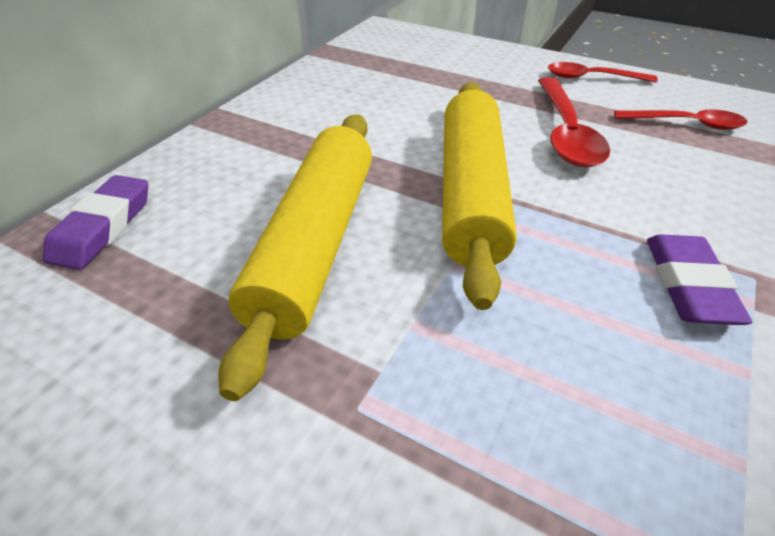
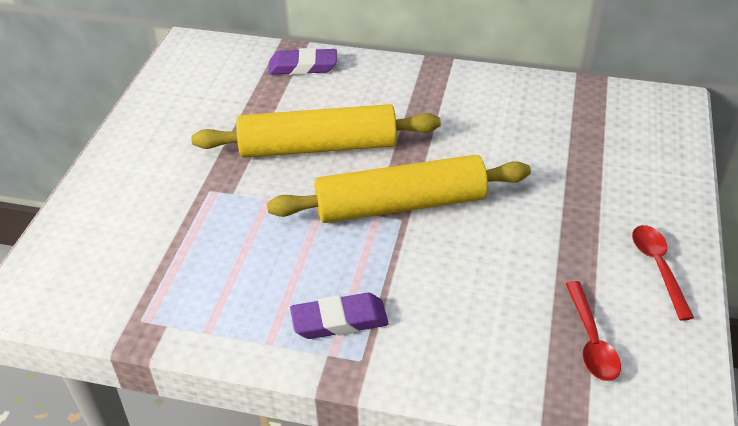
camera: 75 degrees right, 0 degrees up
(566, 133) = (521, 252): red spoon -> none

